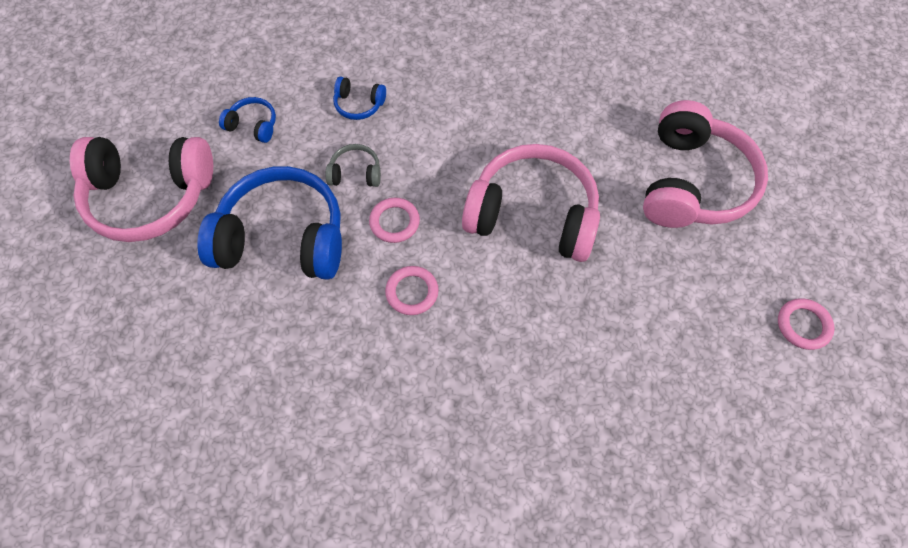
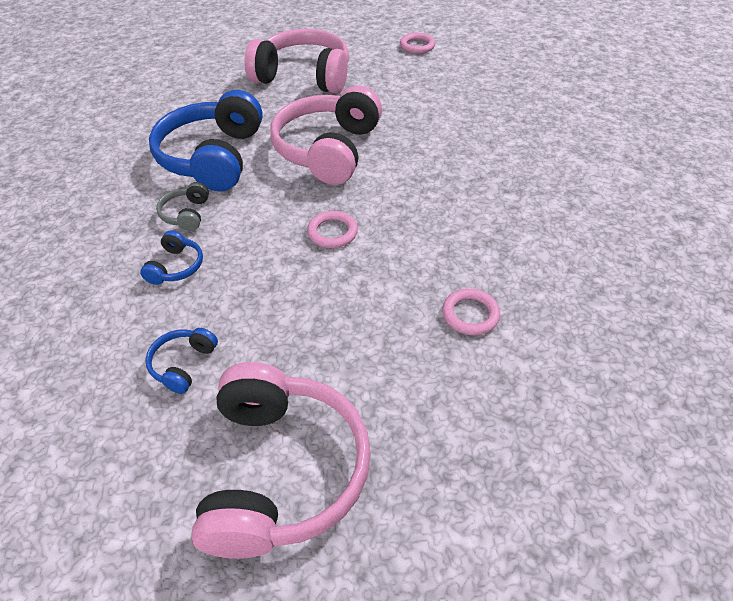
camera: 90 degrees left, 15 degrees down
(282, 238) = (350, 318): blue headphones -> blue headphones (213, 157)
(355, 173) = (270, 264): grey headphones -> grey headphones (186, 214)
(412, 292) = (408, 218): pink ring -> pink ring (470, 314)

